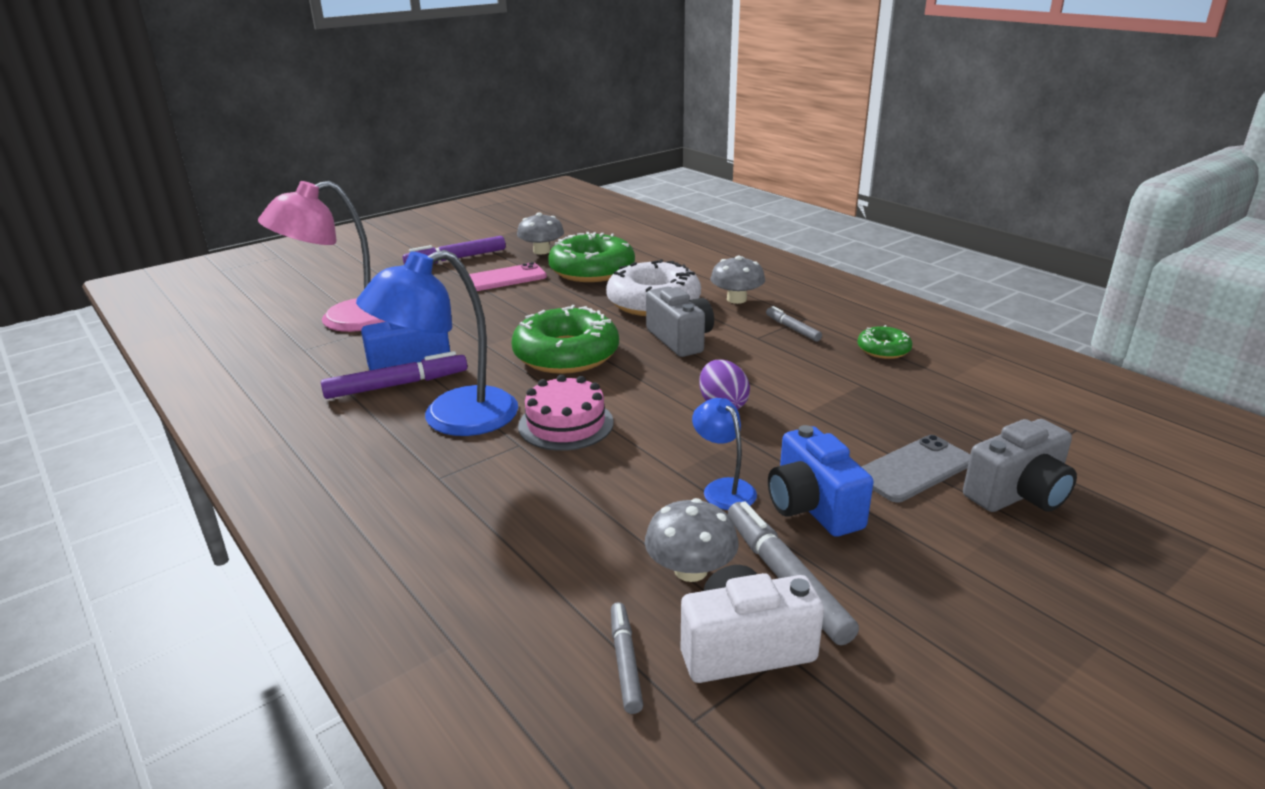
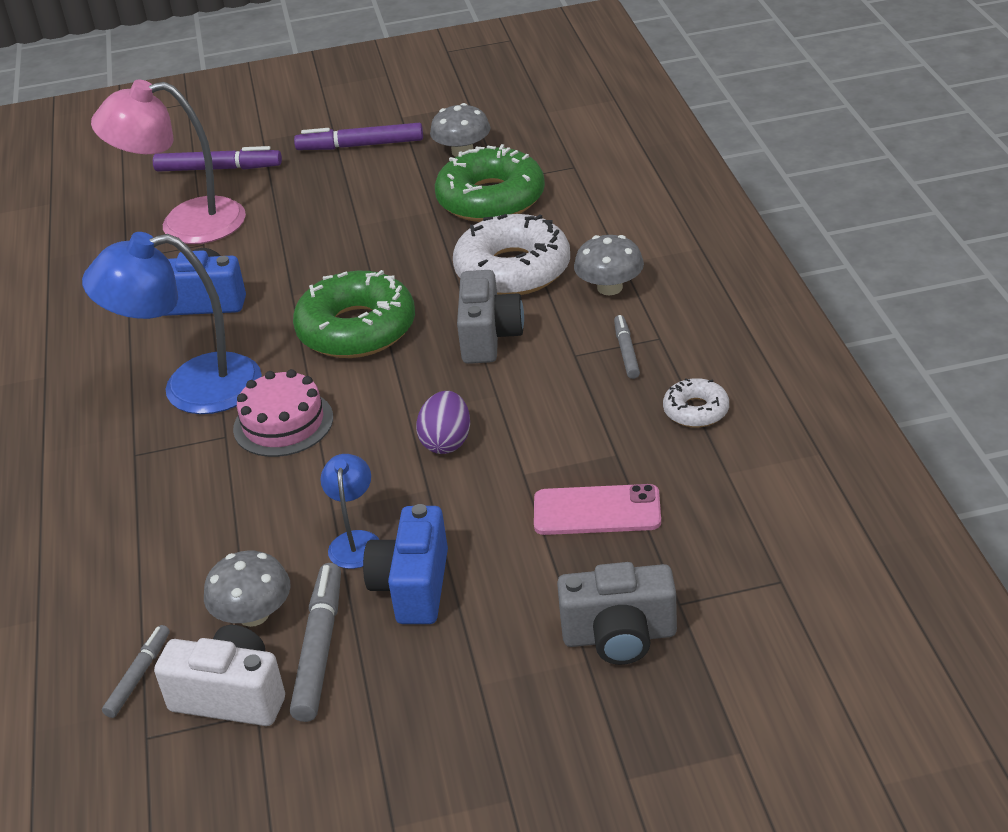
camera: 30 degrees right, 10 degrees up
(397, 385) = (174, 330): purple marker -> purple marker (218, 169)
(505, 278) = (387, 192): pink phone -> pink phone (597, 511)
(883, 349) = (696, 410): green donut -> white donut
(914, 469) = (551, 576): grey phone -> none

